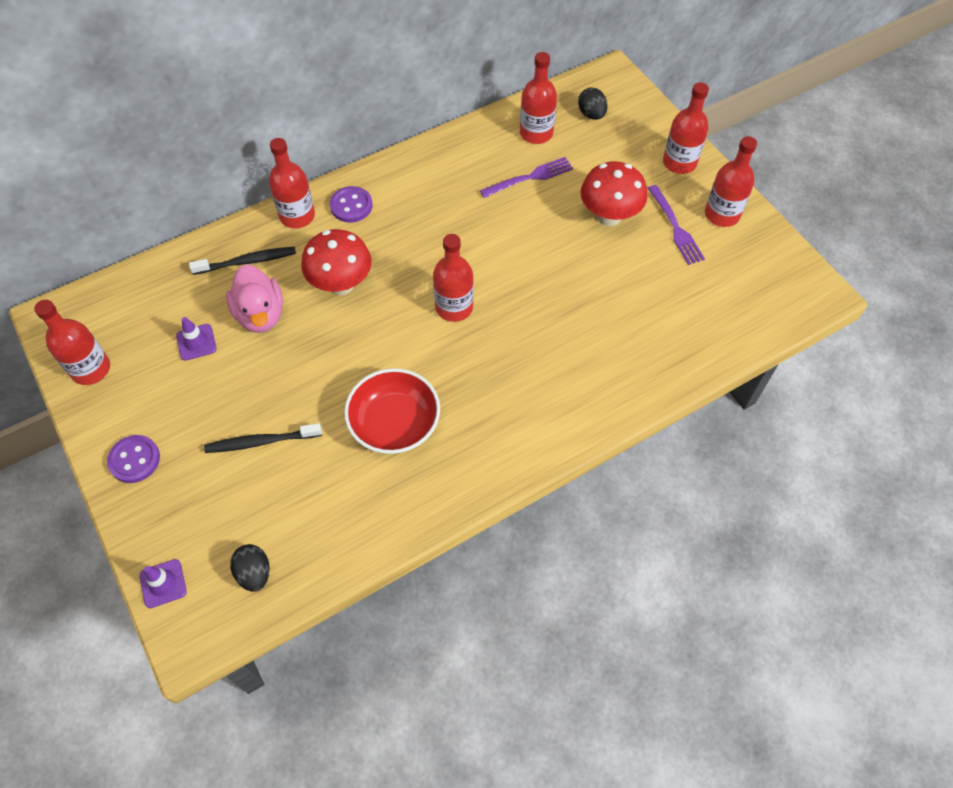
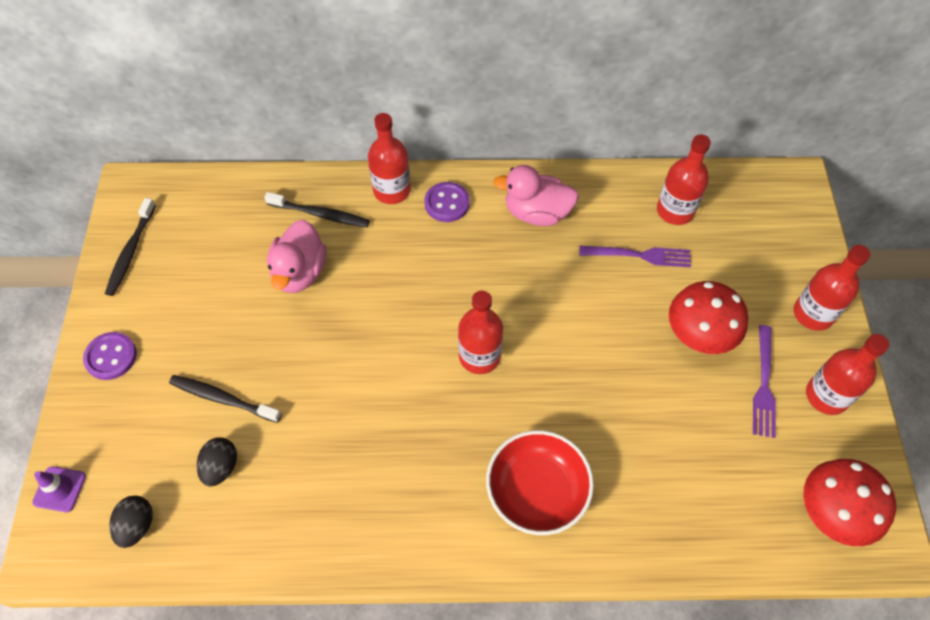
camera: 30 degrees right, 0 degrees up
(91, 369) = (130, 252): red bottle -> black toothbrush
(196, 342) = (229, 271): purple traffic cone -> none
(341, 284) = (389, 278): red mushroom -> red mushroom (830, 514)
(394, 423) = (350, 447): red bowl -> red bowl (537, 491)
(430, 181) = (536, 213): none -> pink duck
(591, 114) = (747, 216): black egg -> black egg (221, 467)

